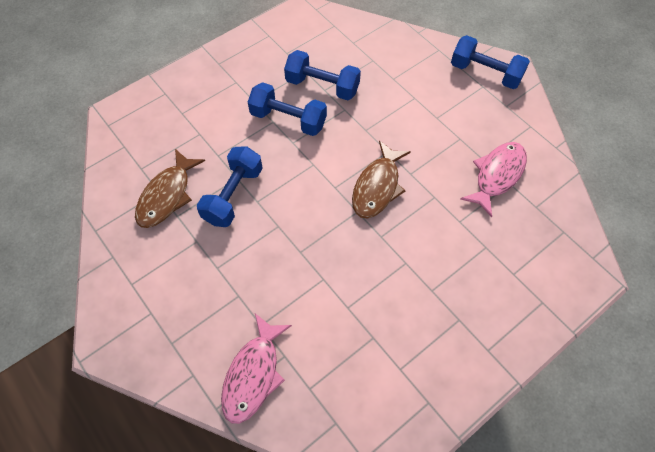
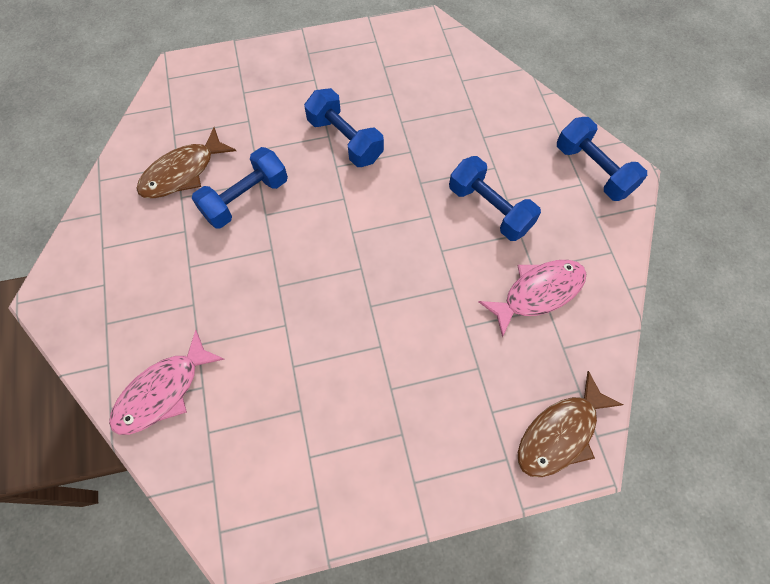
camera: 25 degrees right, 5 degrees up
(322, 86) = (401, 117): blue dumbbell -> blue dumbbell (489, 209)
(377, 187) = (397, 250): brown fish -> brown fish (560, 433)

